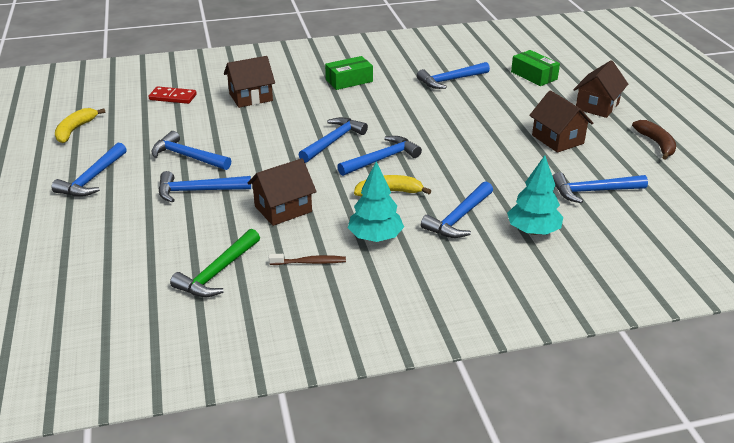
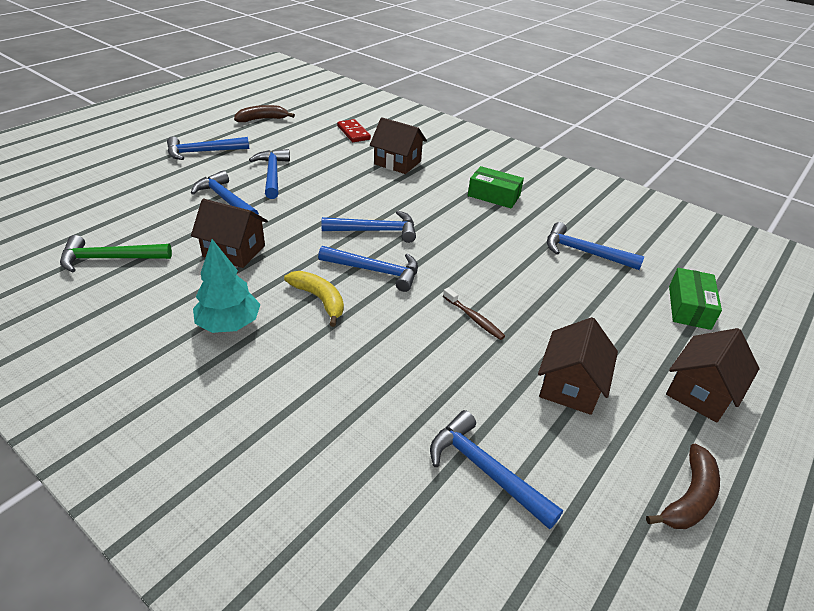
camera: 50 degrees right, 5 degrees up
(75, 130) = (262, 119): yellow banana -> brown banana
(310, 262) = (157, 301): brown toothbrush -> brown toothbrush (474, 318)
(459, 218) = (314, 369): blue hammer -> none
(533, 231) = (339, 444): turquoise tree -> none
(597, 106) = (700, 392): brown house -> brown house turned 45 degrees counterclockwise

